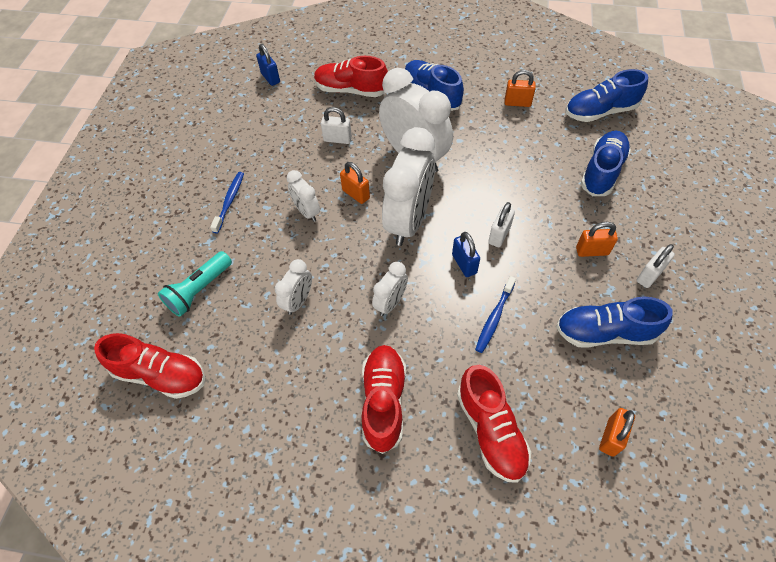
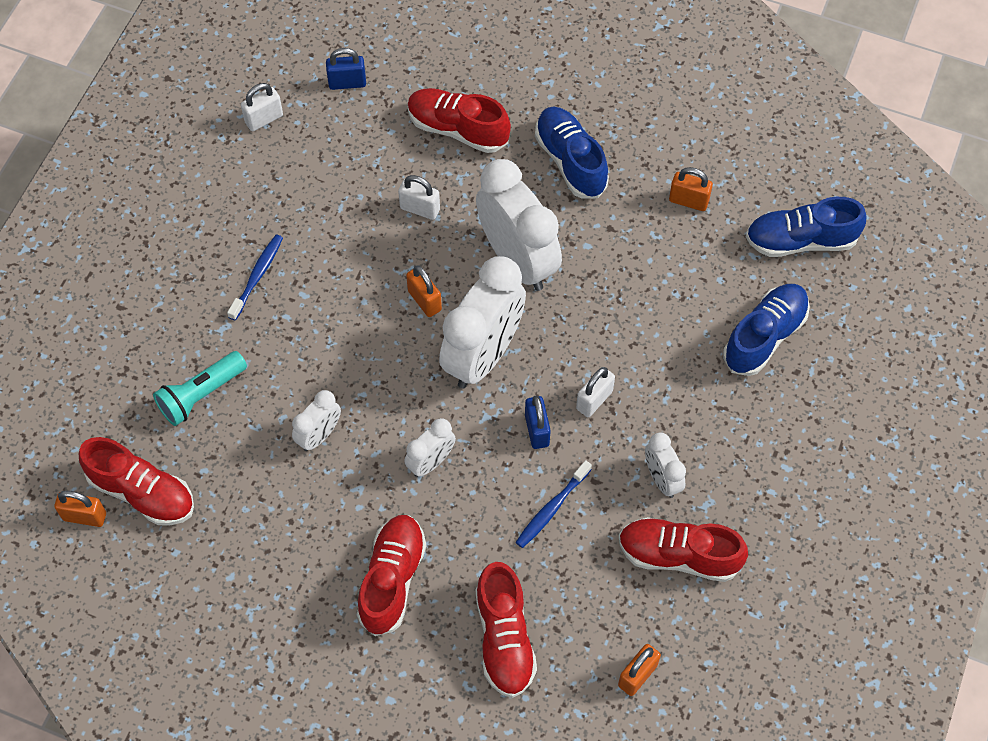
camera: 10 degrees right, 5 degrees up
(270, 78) = (347, 83): blue padlock -> blue padlock turned 75 degrees counterclockwise
(307, 212) = (354, 313): white clock -> white clock (661, 479)
(592, 251) = (705, 448): orange padlock -> orange padlock (85, 516)
(604, 332) = (678, 555): blue shoe -> red shoe
(649, 275) = (764, 495): white padlock -> white padlock (264, 119)

